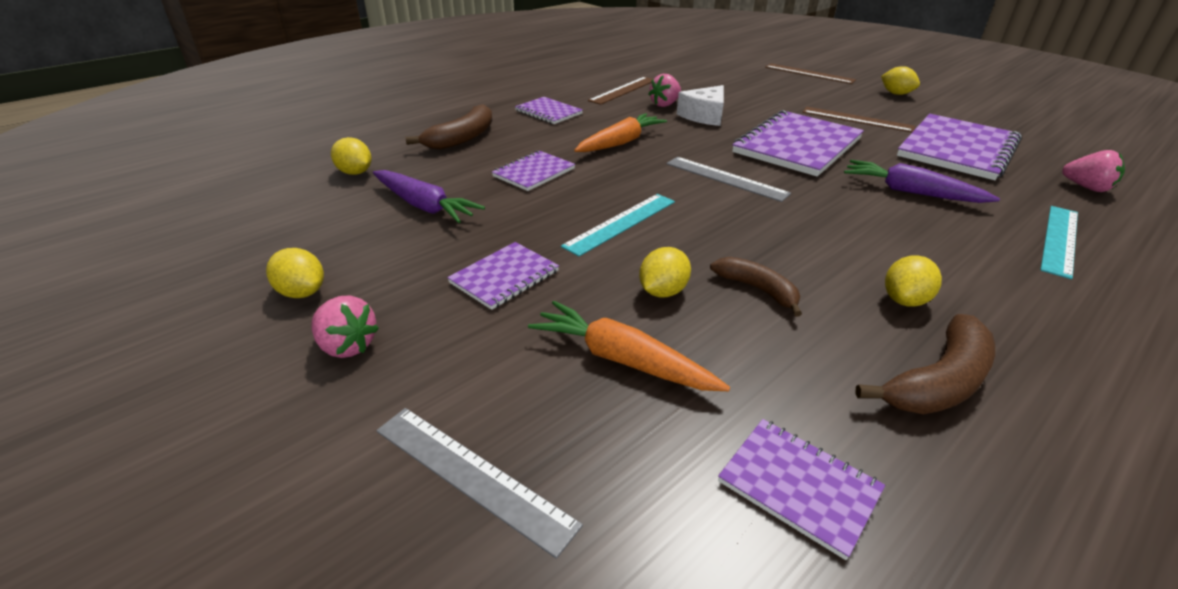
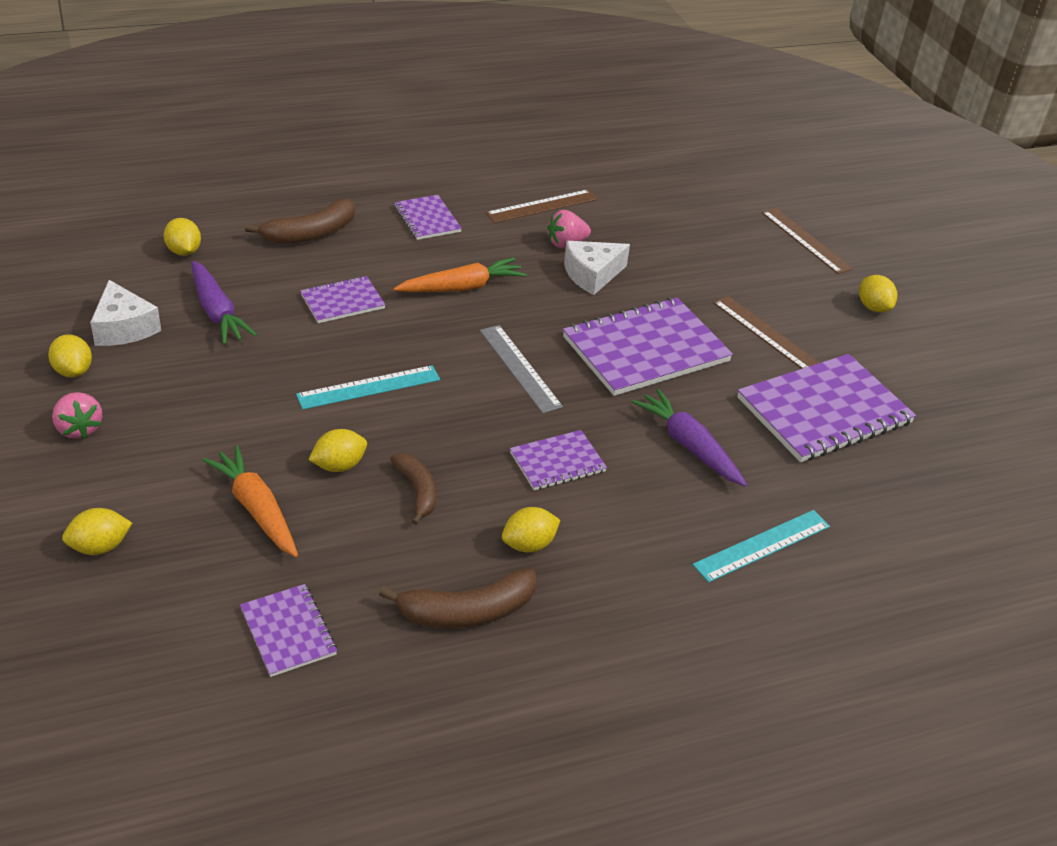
camera: 20 degrees right, 5 degrees up
(335, 241) = (123, 328): none -> white cheese
(472, 475) = (100, 547): grey ruler -> yellow lemon
(504, 277) = (228, 409): purple notebook -> purple notebook (557, 462)
(1086, 187) = (894, 504): pink strawberry -> none

